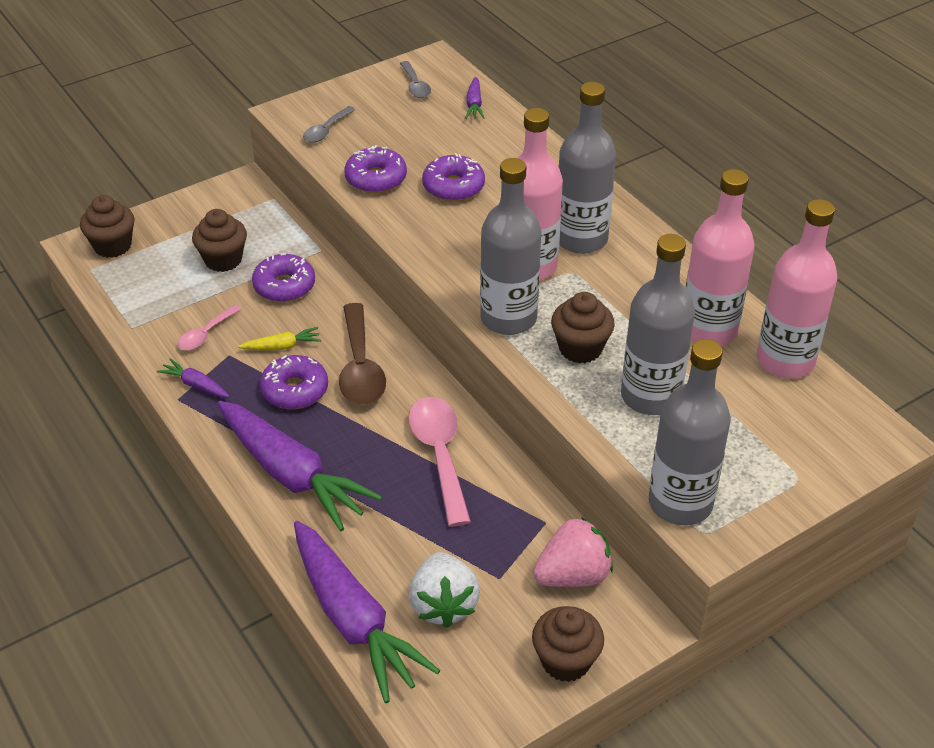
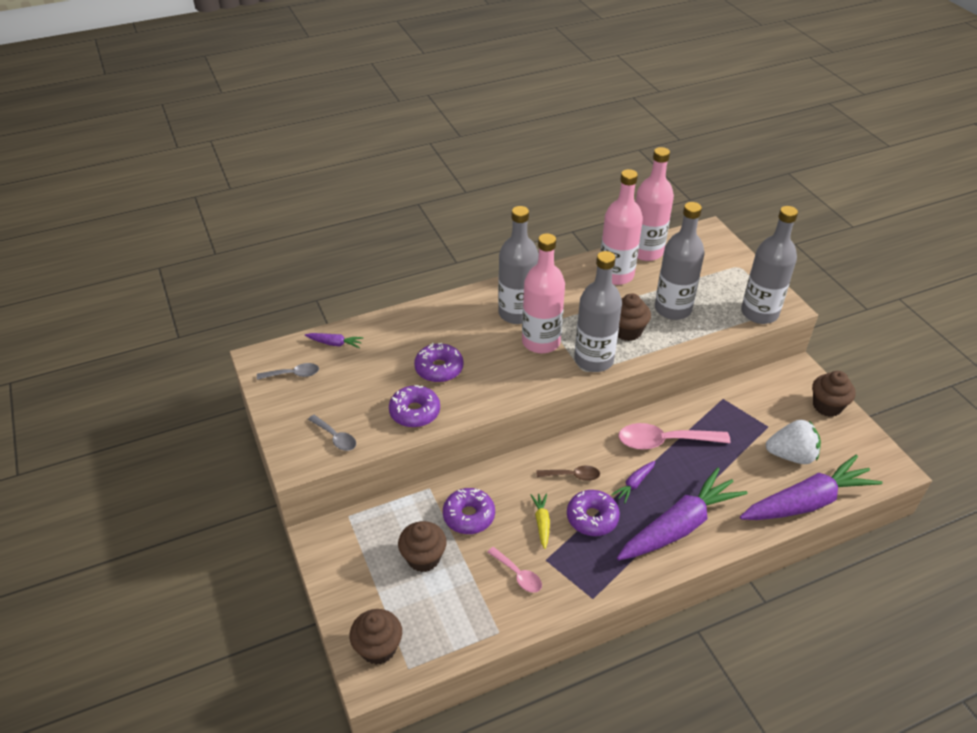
camera: 80 degrees left, 0 degrees up
(195, 385) = (578, 584): purple carrot -> purple carrot (634, 484)
(360, 367) = (572, 476): brown spoon -> brown spoon, size x0.55
(573, 575) = (764, 393): pink strawberry -> none

